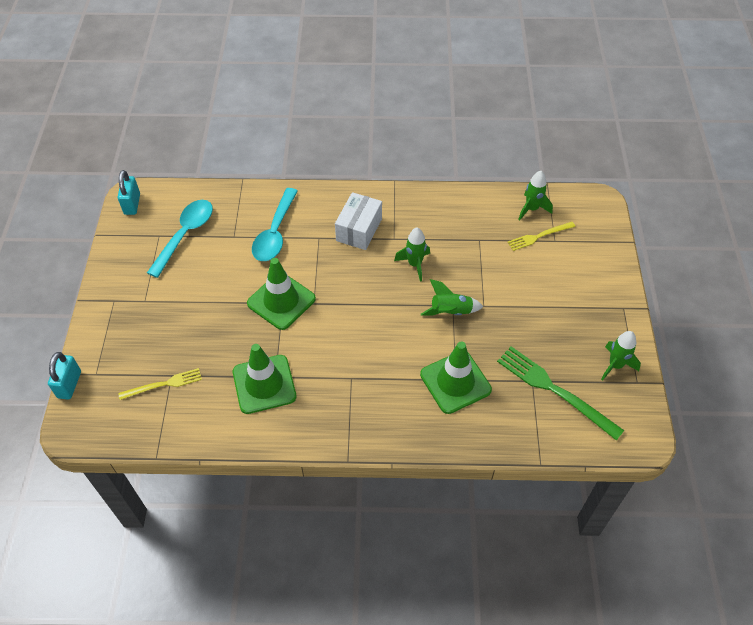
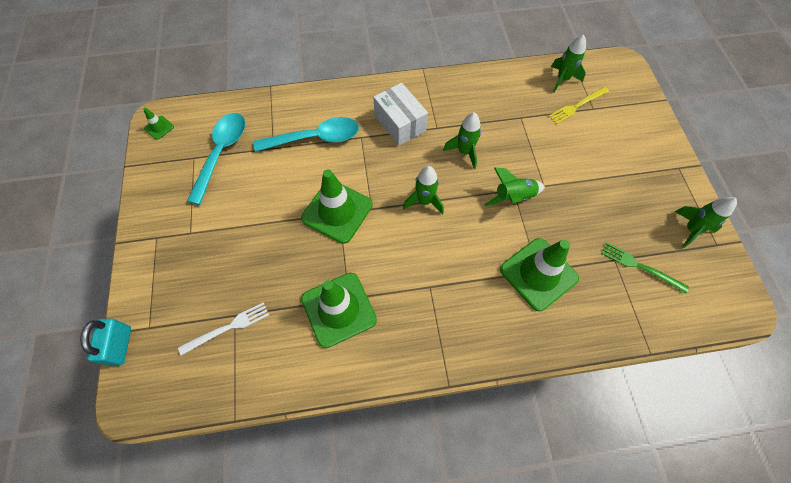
camera: 10 degrees left, 10 degrees up
(132, 204) = (159, 127): turquoise padlock -> green traffic cone
(164, 384) = (228, 327): yellow fork -> white fork
(275, 233) = (315, 138): turquoise spoon -> turquoise spoon turned 105 degrees counterclockwise
(359, 230) = (400, 123): white box -> white box turned 45 degrees counterclockwise
(365, 303) = (424, 201): none -> green rocket
(554, 390) = (640, 266): green fork -> green fork, size x0.59

